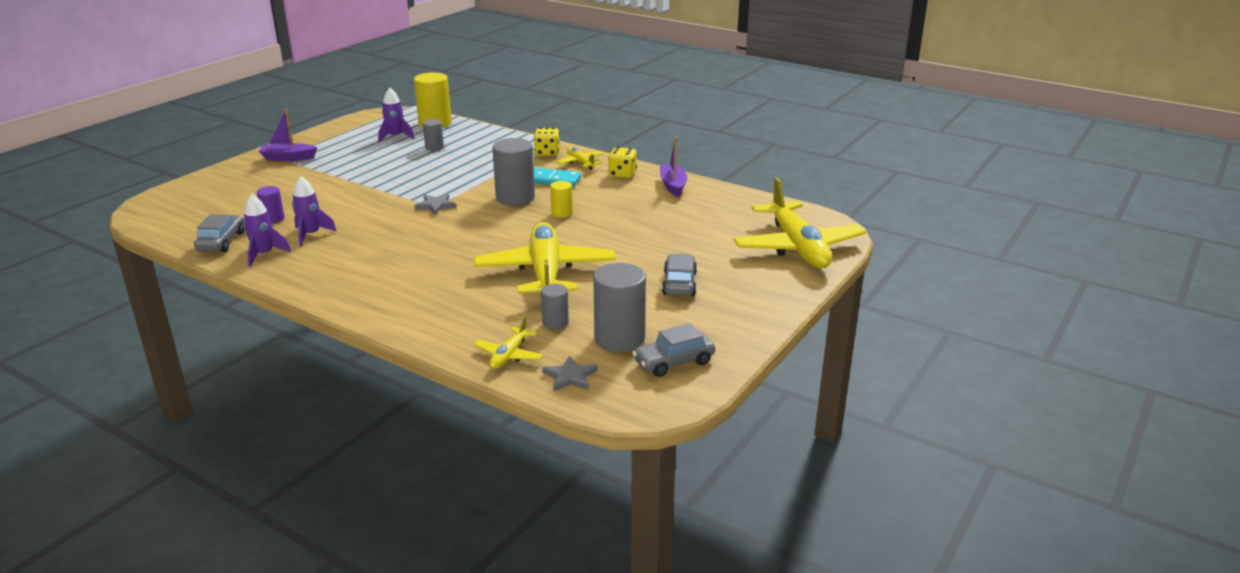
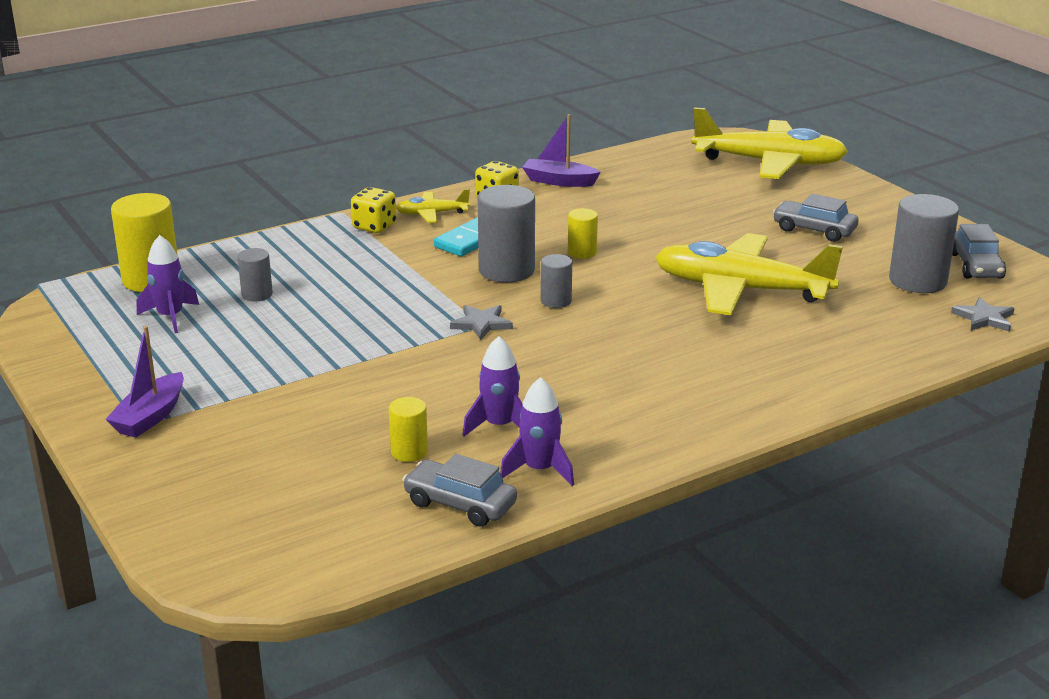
camera: 65 degrees left, 0 degrees up
(273, 219) = (409, 452): purple cylinder -> yellow cylinder
(509, 355) = (926, 341): yellow plane -> none
(555, 322) = (865, 305): grey cylinder -> grey cylinder (556, 301)

